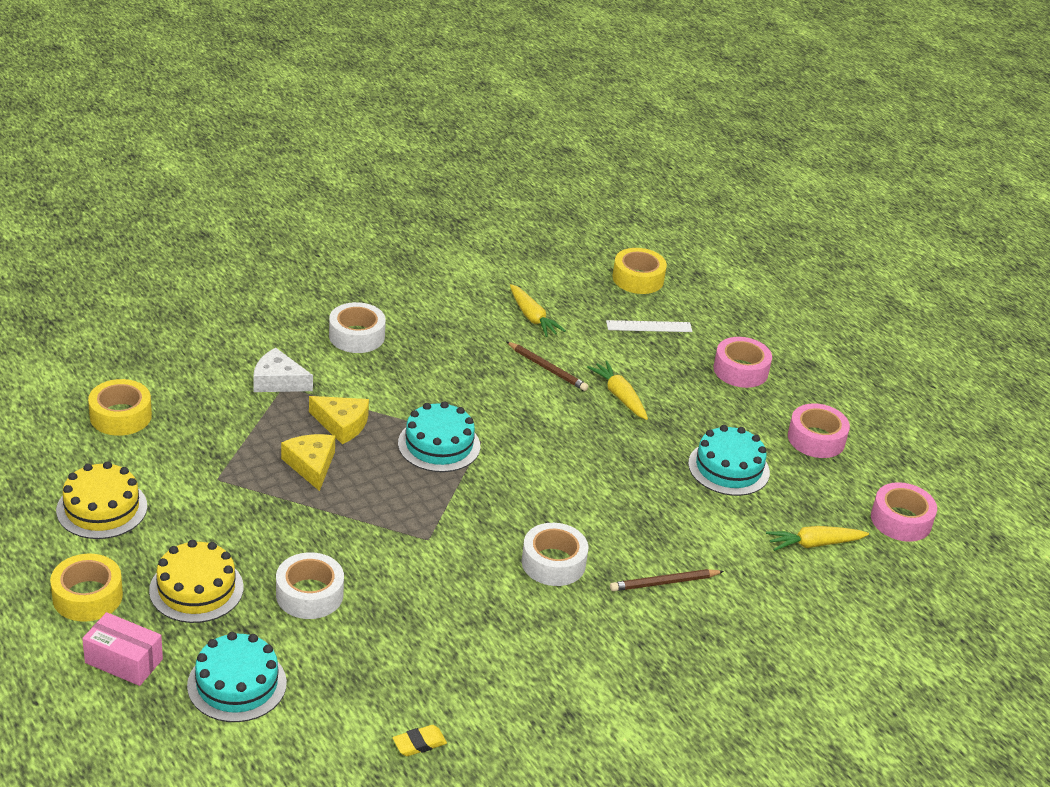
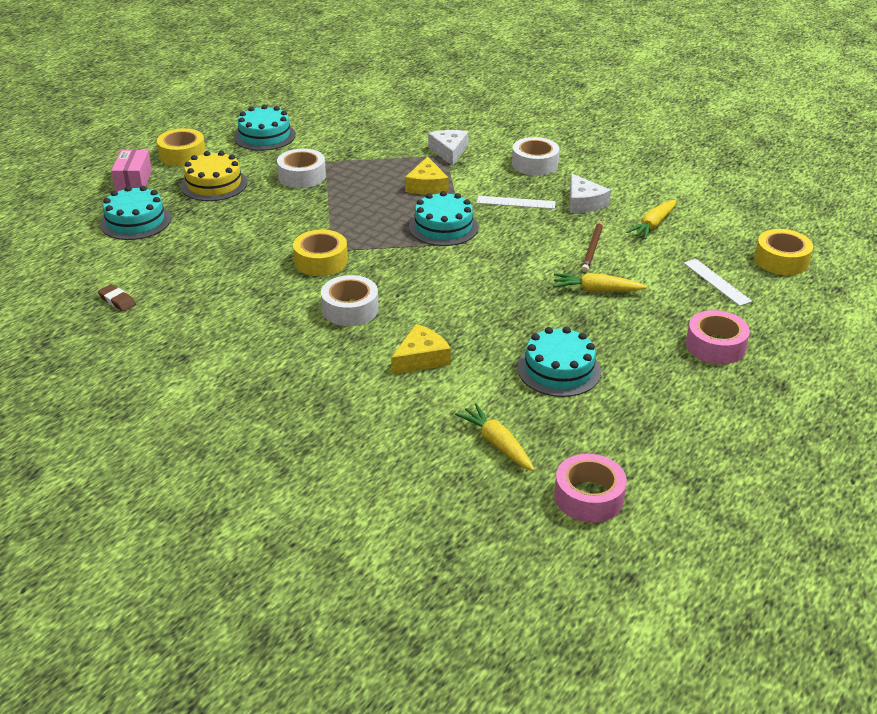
camera: 70 degrees right, 0 degrees up
(102, 508) = (264, 136): yellow cake -> turquoise cake
(120, 416) = (357, 116): yellow tape -> yellow tape (321, 261)
(309, 594) = (237, 222): white tape -> white tape (302, 176)
(311, 465) = (371, 187): yellow cheese -> yellow cheese (421, 358)
(419, 743) = (117, 300): yellow eraser -> brown eraser
(426, 379) = (516, 202): none -> white ruler
(460, 339) = (583, 203): none -> white cheese
(619, 396) = (596, 290): yellow carrot -> yellow carrot turned 120 degrees counterclockwise
(664, 583) = (370, 368): brown pencil -> none
(816, 439) = (661, 414): pink tape -> none

